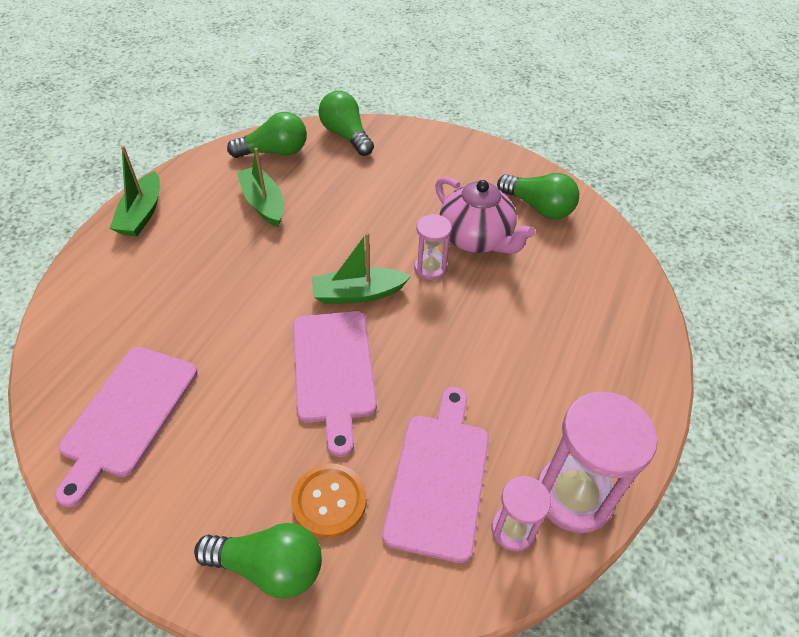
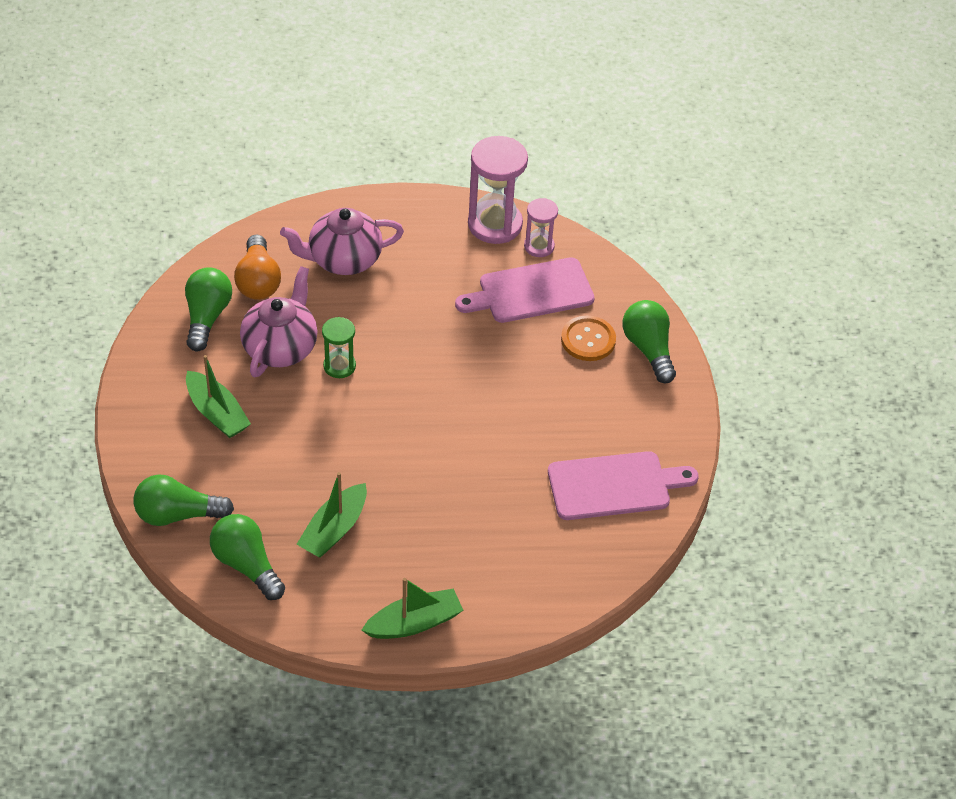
camera: 120 degrees left, 0 degrees up
(334, 370) = (489, 383): pink cutting board -> none
(346, 135) = (178, 514): green light bulb -> green light bulb turned 60 degrees clockwise
(358, 293) = (402, 402): green boat -> green boat (217, 413)
(430, 268) = (339, 366): pink hourglass -> green hourglass
(569, 252) = (258, 281): none -> orange light bulb
(571, 323) = (343, 260): none -> pink teapot

